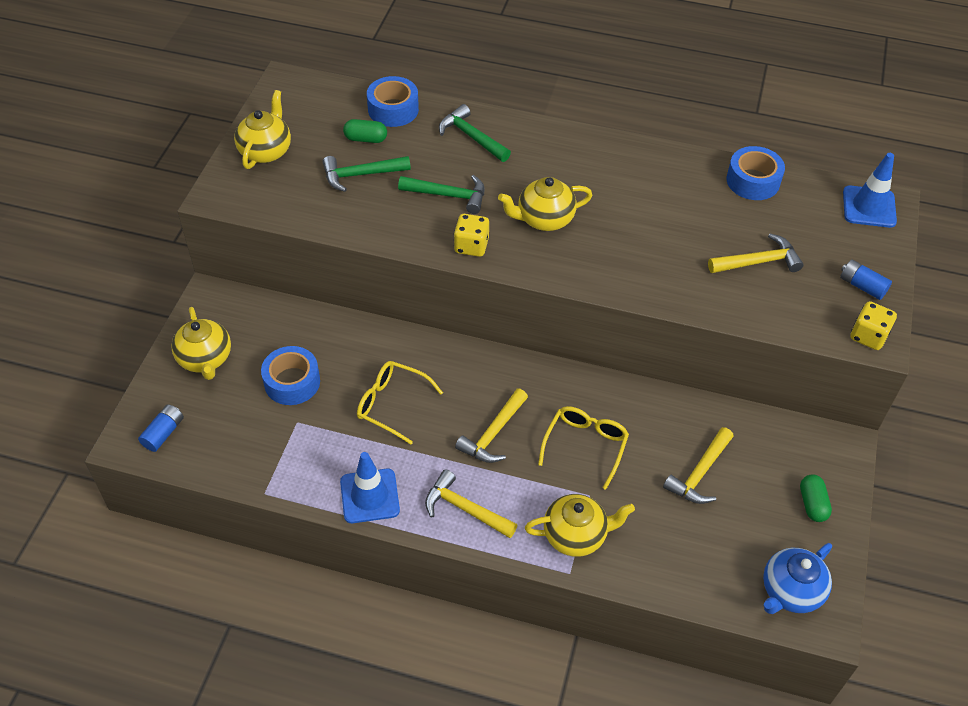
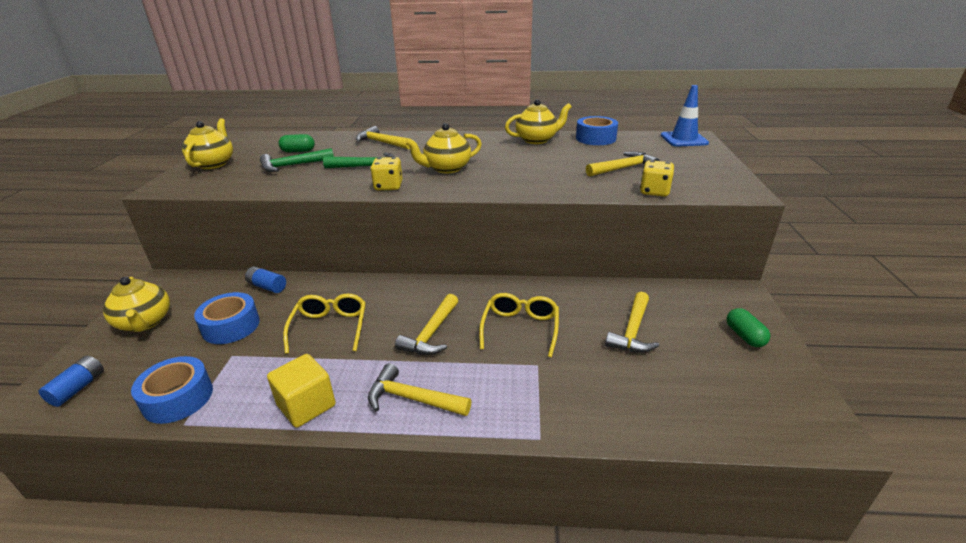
camera: 10 degrees left, 20 degrees down
(369, 496) = (306, 405): blue traffic cone -> yellow cube
(391, 404) = (330, 327): yellow glasses -> yellow glasses turned 75 degrees clockwise
(393, 109) = (320, 138): blue tape -> blue tape (178, 398)
(471, 137) = (381, 143): green hammer -> yellow hammer
(576, 535) = (535, 401): yellow teapot -> yellow teapot (537, 140)
(790, 591) = (774, 411): blue teapot -> none
(862, 286) = (709, 169): blue battery -> blue battery (267, 287)
(868, 336) = (736, 190): yellow dice -> yellow dice (654, 191)

